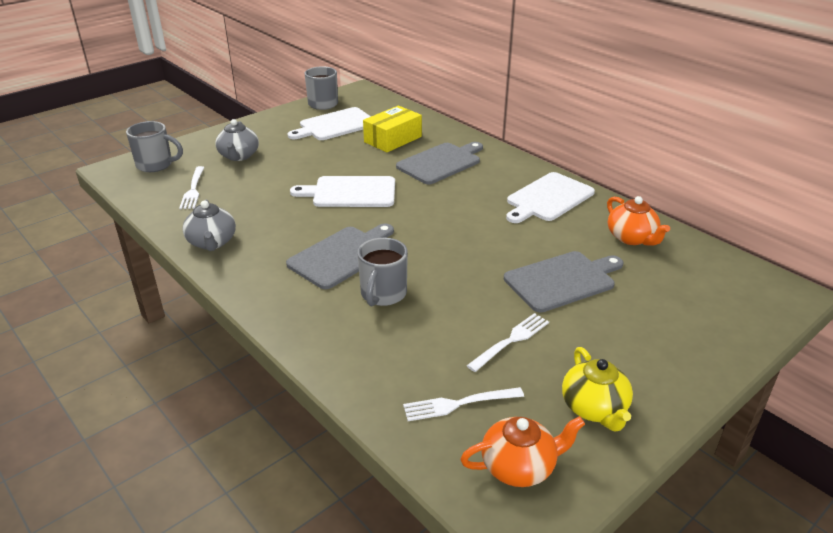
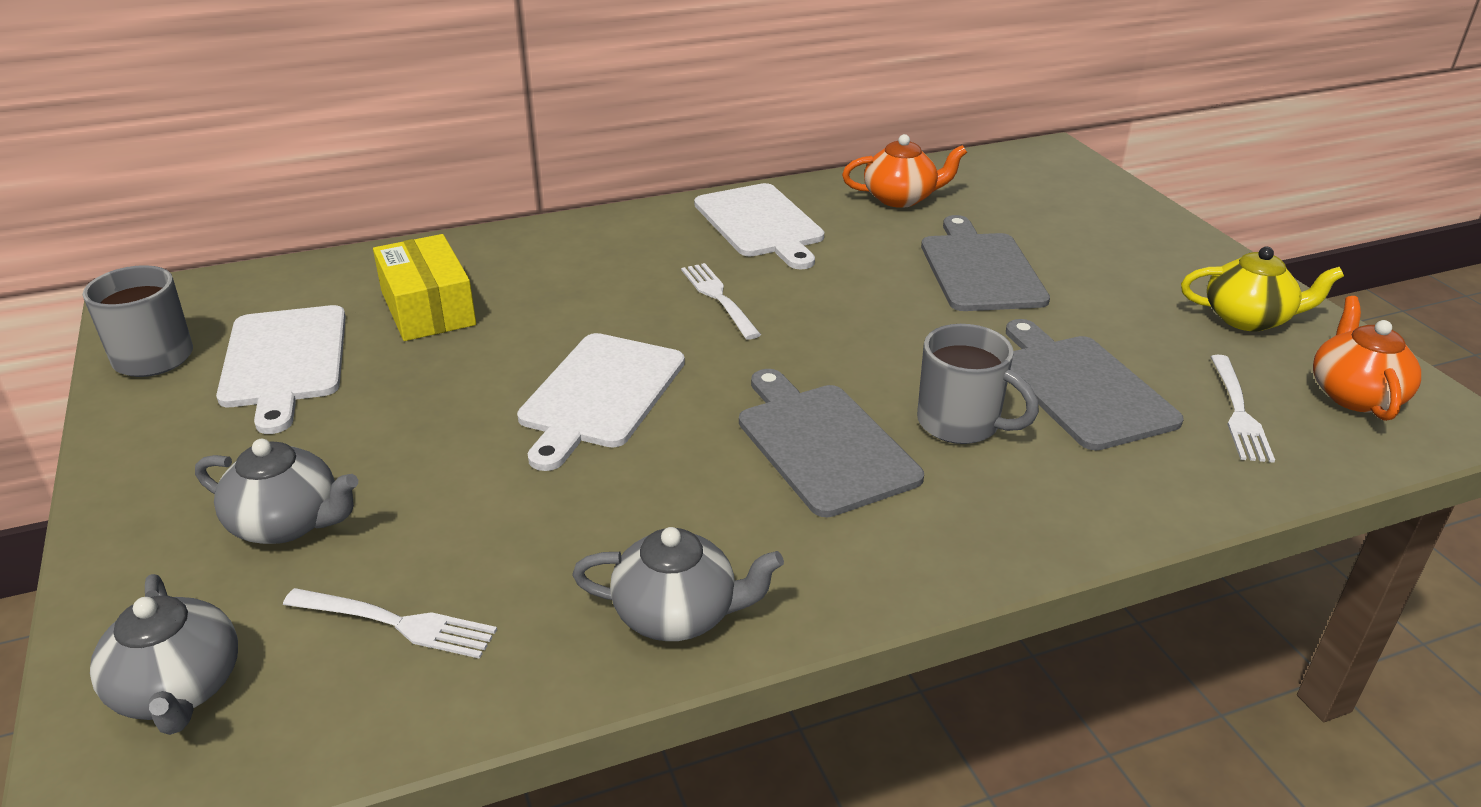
camera: 70 degrees left, 0 degrees up
(156, 165) = (178, 689): grey mug -> grey teapot
(441, 163) = (569, 281): grey cutting board -> grey cutting board (1081, 388)
(511, 341) = (1107, 340): white fork -> white fork (718, 298)

